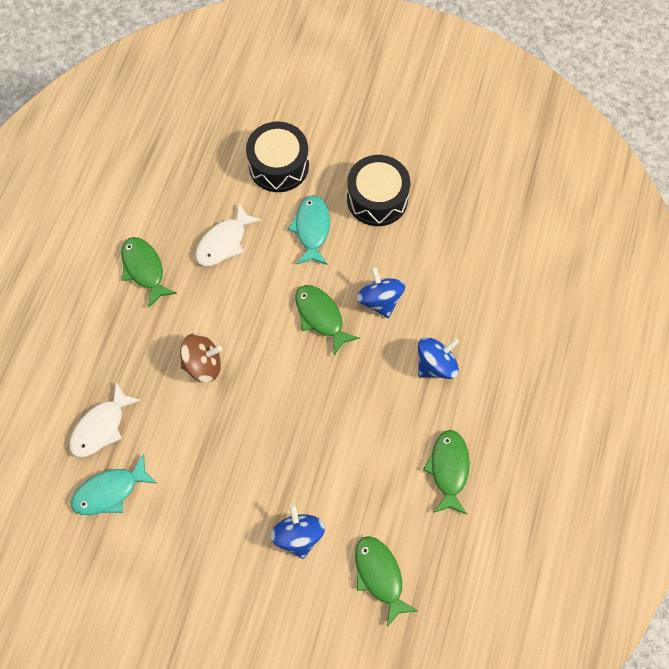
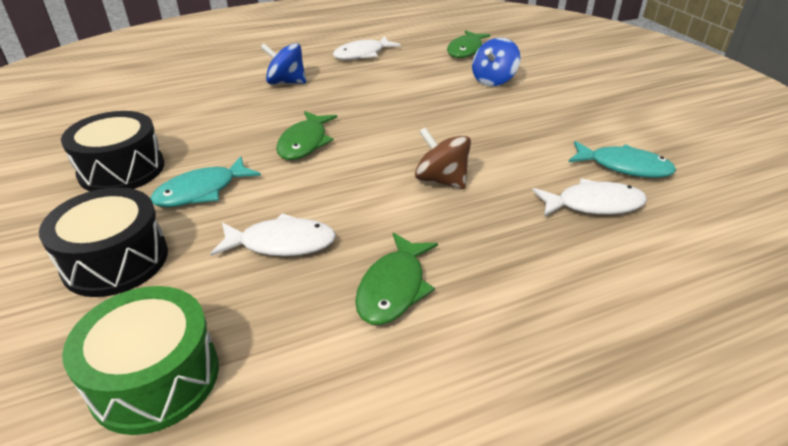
camera: 130 degrees left, 30 degrees down
(182, 153) = (155, 378): none -> green drum
(380, 300) = (251, 123): blue spinning top -> none
(448, 469) = (362, 54): green fish -> white fish

